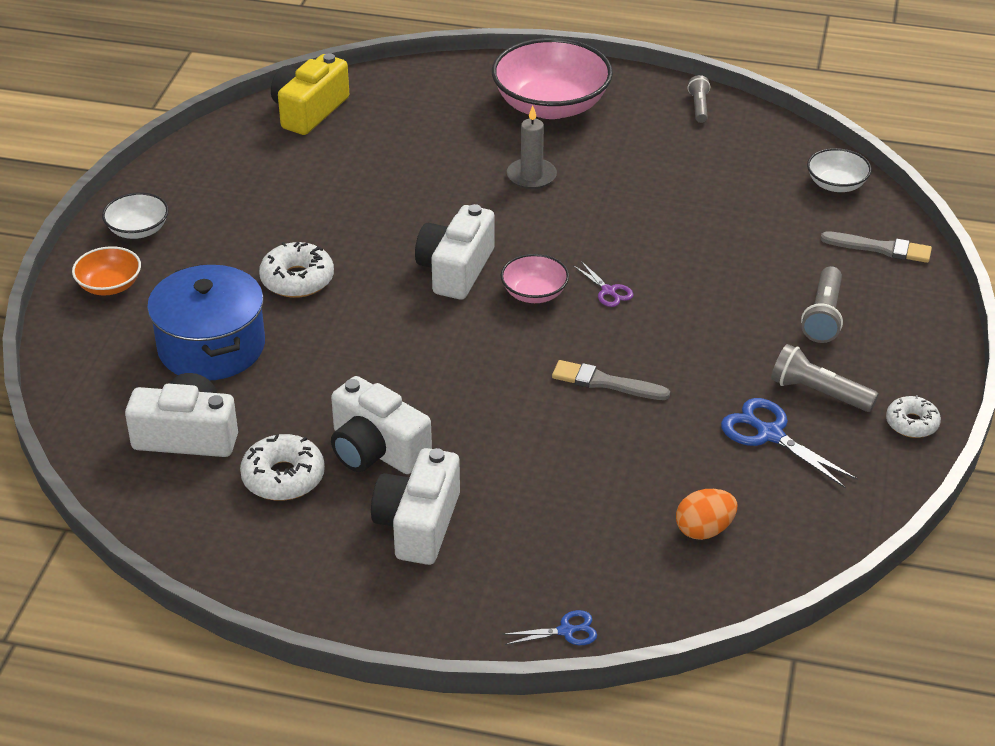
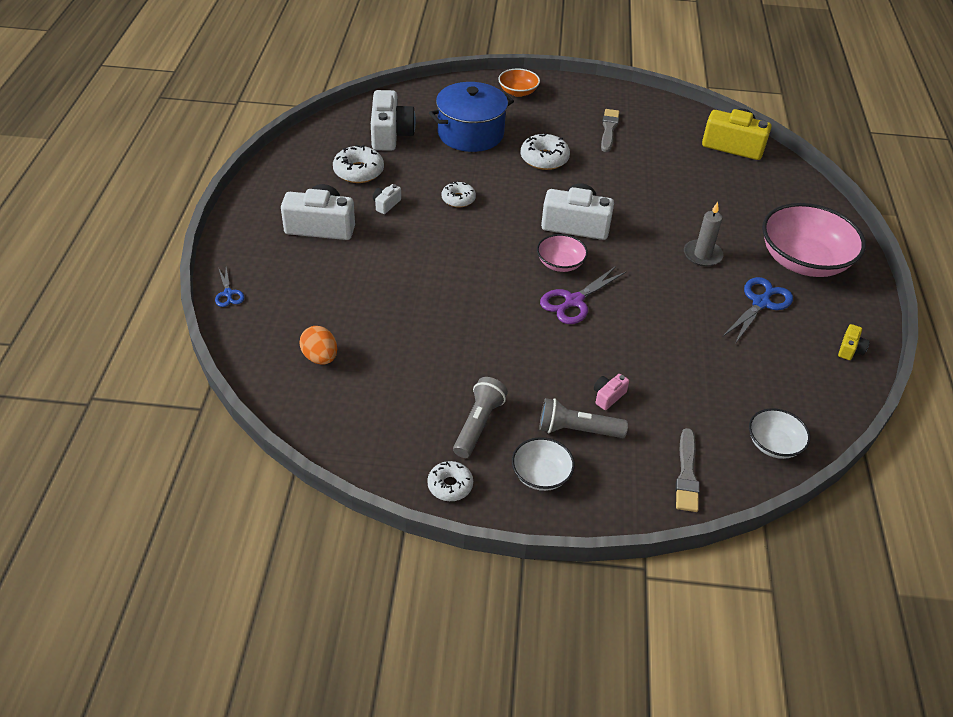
camera: 80 degrees right, 5 degrees up
(138, 230) = (574, 95): white bowl -> white bowl (541, 475)
(376, 450) = (386, 204): white camera -> white camera, size x0.46
(378, 373) = (458, 199): none -> white donut
(605, 382) = (468, 303): grey brush -> grey brush (609, 129)
(608, 291) = (573, 301): purple scissors -> purple scissors, size x1.76
(699, 107) = (850, 349): grey flashlight -> yellow camera
(770, 434) = (424, 394): blue scissors -> blue scissors (761, 303)
(771, 286) = (608, 396): none -> pink camera

